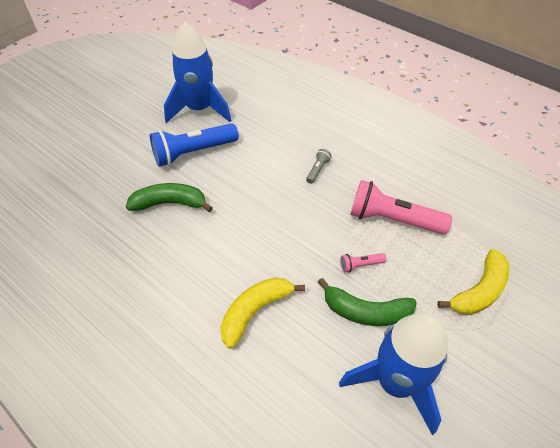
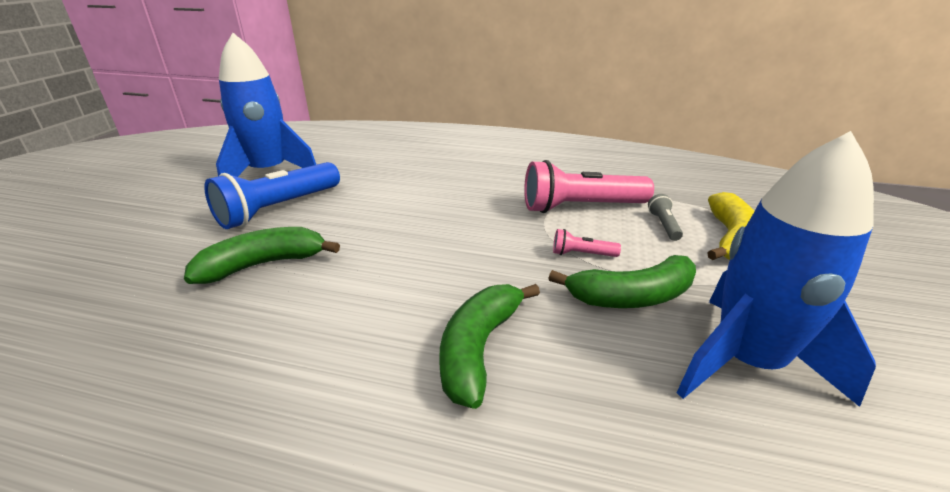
camera: 25 degrees left, 20 degrees down
(255, 311) = (479, 348): yellow banana -> green banana
(317, 170) = (459, 189): grey flashlight -> grey flashlight (663, 225)
(360, 265) = (582, 254): pink flashlight -> pink flashlight turned 45 degrees clockwise

